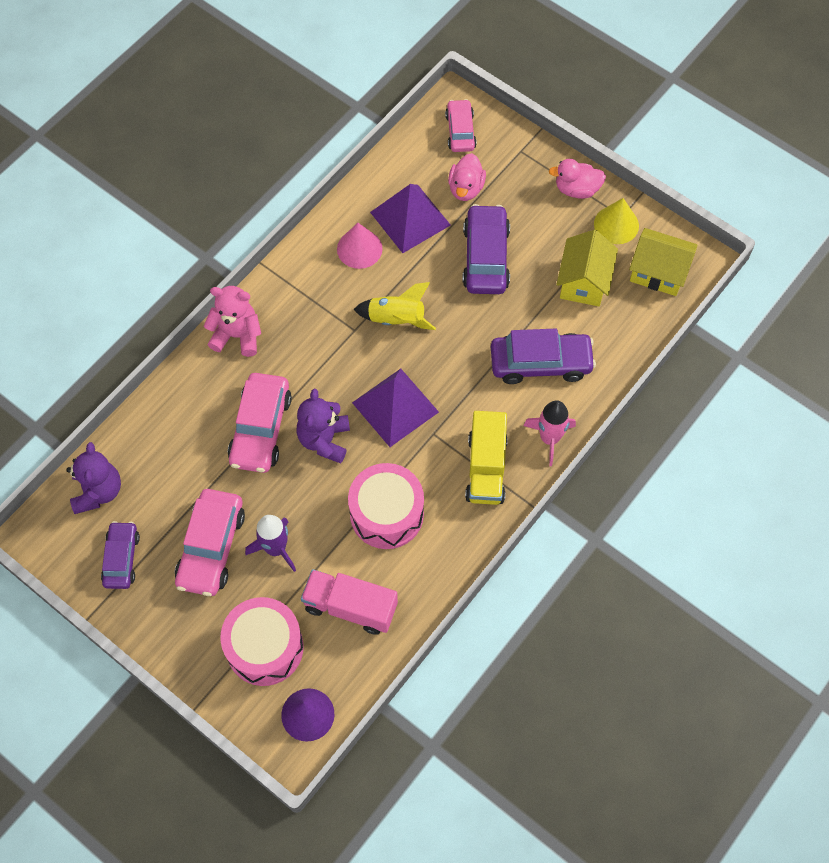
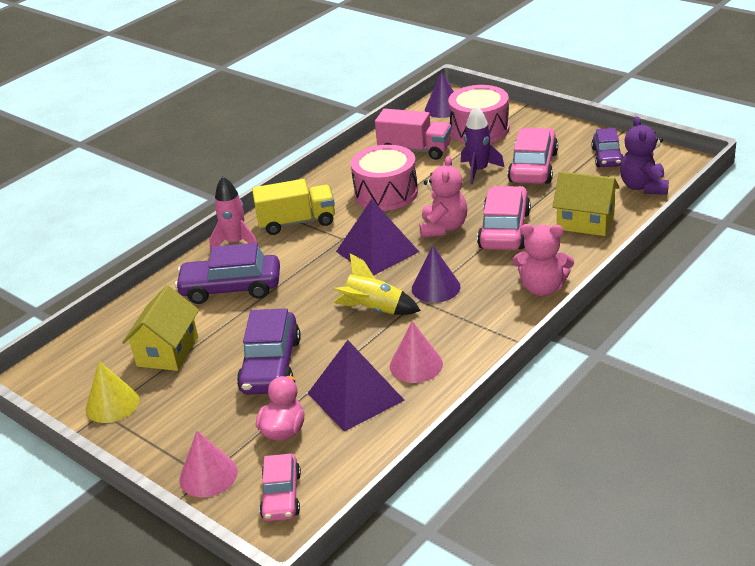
camera: 175 degrees left, 30 degrees down
(324, 440) = (443, 228): purple teddy bear -> pink teddy bear
(337, 345) = (435, 287): none -> purple cone
(486, 468) = (297, 222): yellow truck -> yellow truck turned 75 degrees clockwise
(518, 151) = (208, 475): none -> pink cone
(576, 189) = (146, 437): pink duck -> none
(658, 272) = (83, 364): yellow house -> yellow house (585, 222)

